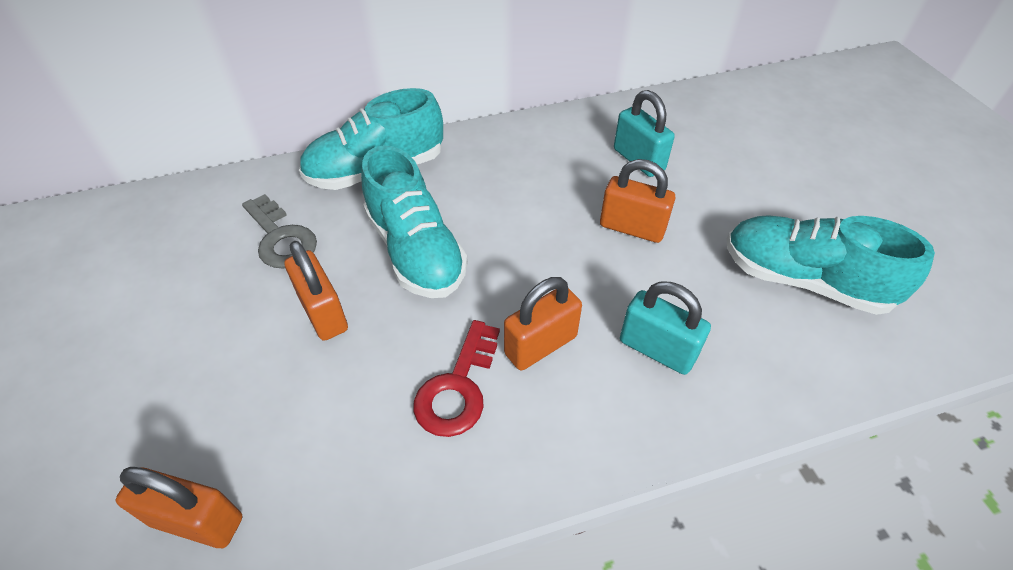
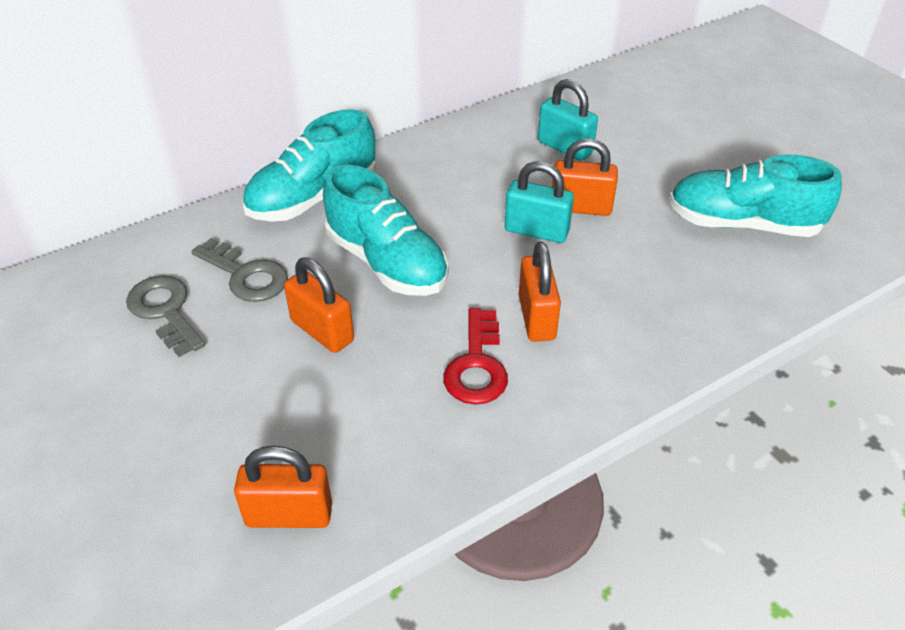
camera: 15 degrees left, 5 degrees down
(193, 260) = (165, 311): none -> grey key
(540, 345) = (536, 317): orange padlock -> orange padlock turned 45 degrees counterclockwise
(657, 349) = (638, 301): turquoise padlock -> turquoise padlock (536, 231)

